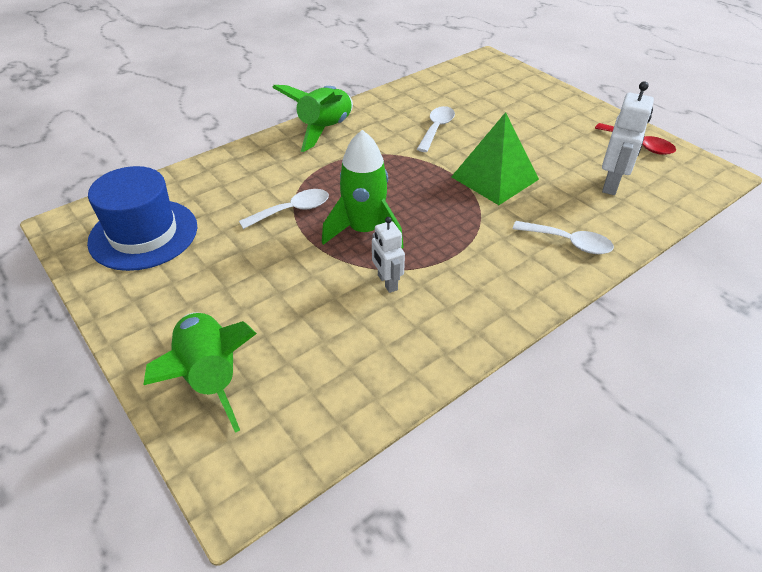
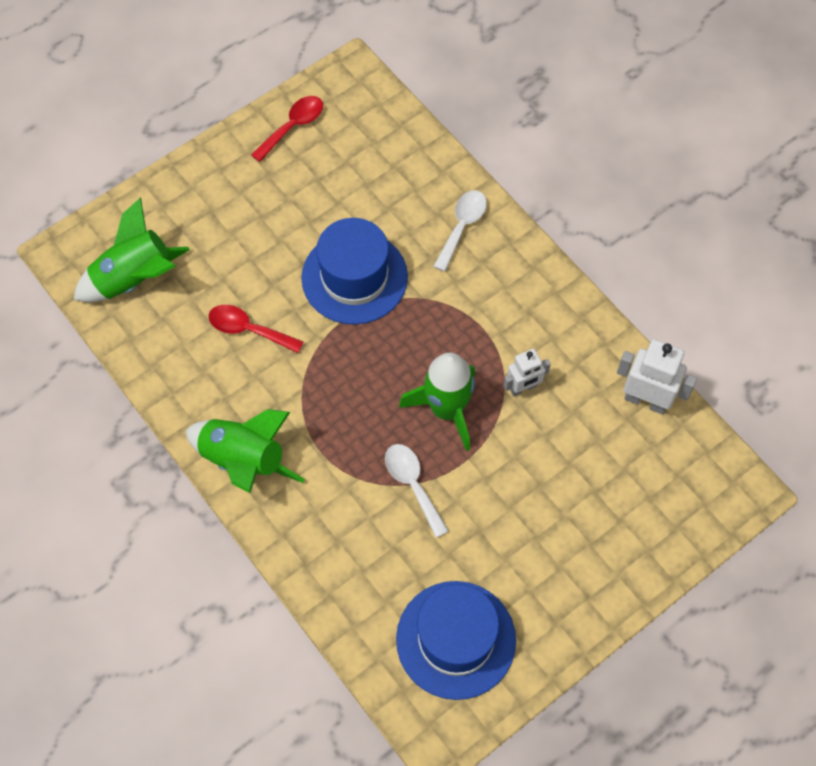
camera: 90 degrees left, 20 degrees up
(210, 377) = (645, 530): green rocket -> green rocket (135, 279)
(436, 129) = (248, 329): white spoon -> red spoon
(495, 178) = (354, 277): green pyramid -> blue hat
(611, 184) = (367, 170): white robot -> white robot (646, 400)

